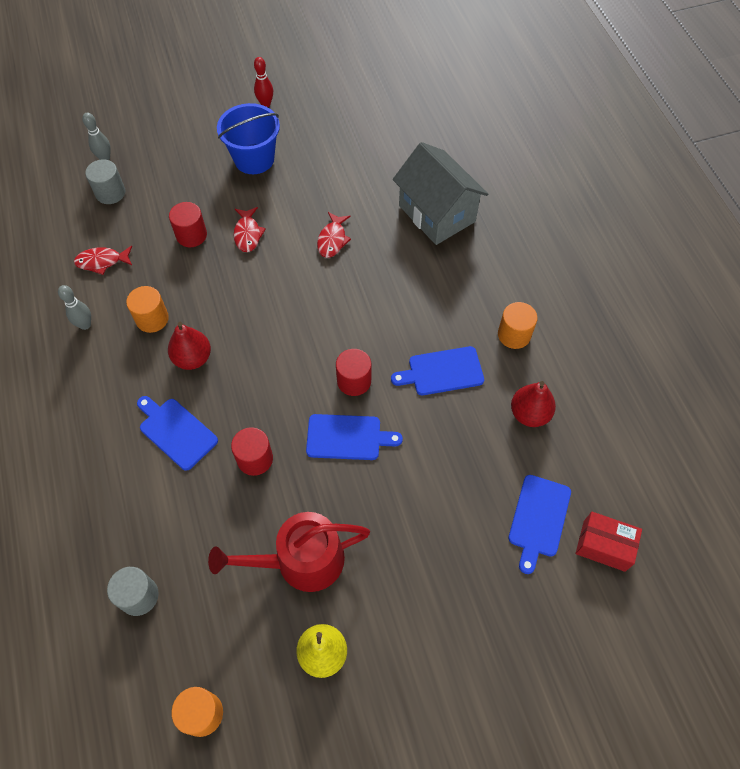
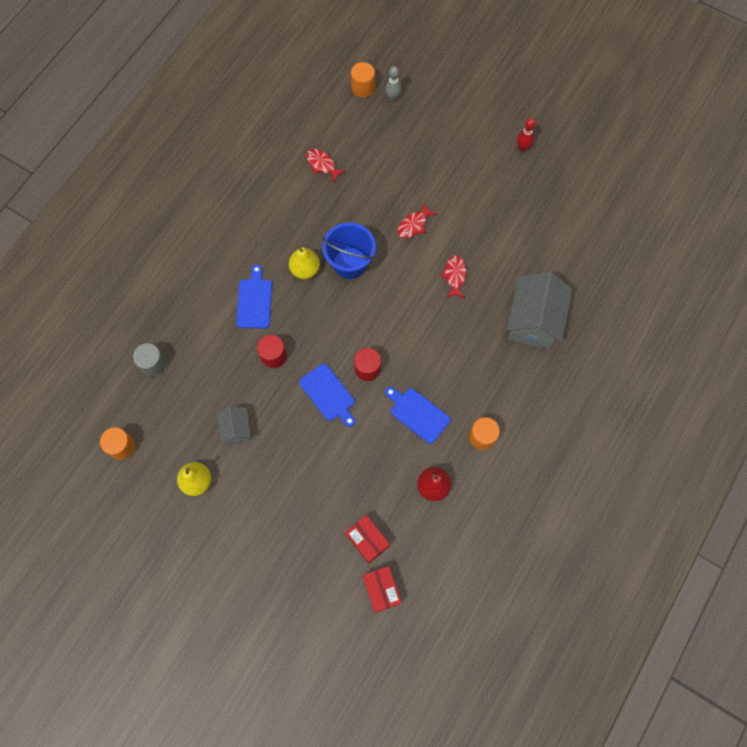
camera: 50 degrees right, 10 degrees up
(85, 325) = (276, 195): grey bowling pin -> none
(110, 193) = (371, 124): grey cylinder -> none
(152, 319) = (310, 225): orange cylinder -> orange cylinder (363, 88)
(191, 235) = (384, 195): red cylinder -> none
(193, 358) = (305, 269): red pear -> yellow pear
(254, 159) = (472, 179): blue bucket -> blue bucket (350, 263)
(301, 561) = (236, 429): red watering can -> grey house
(332, 240) = (454, 276): red fish -> red fish turned 120 degrees clockwise
(538, 519) = (367, 540): blue cutting board -> red box

